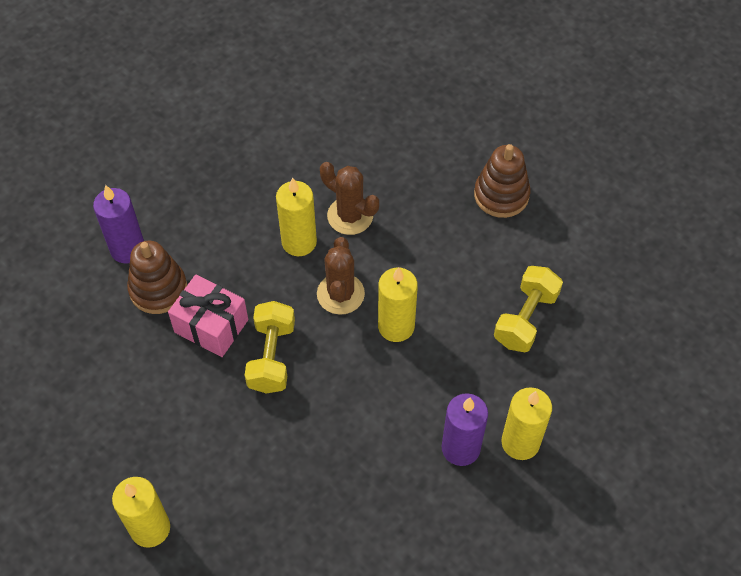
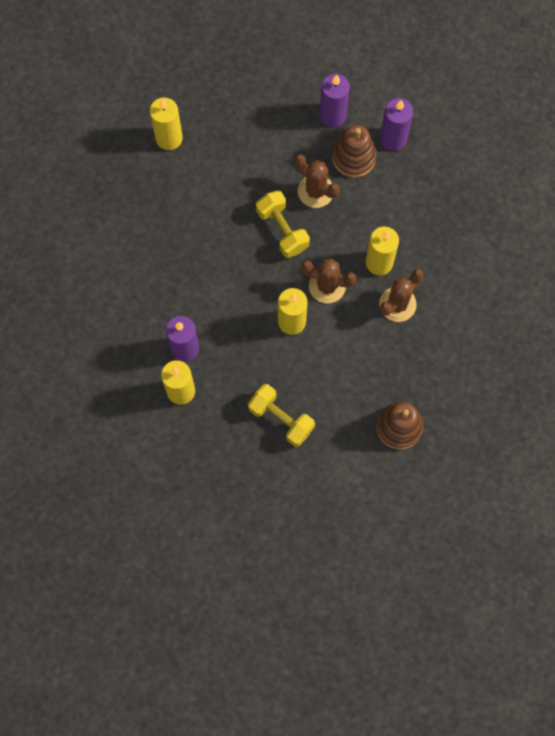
camera: 100 degrees right, 15 degrees up
(98, 322) = (332, 115): none -> purple candle
(211, 326) = (315, 191): pink gift -> brown cactus
(272, 357) = (282, 230): yellow dumbbell -> yellow dumbbell turned 45 degrees clockwise

